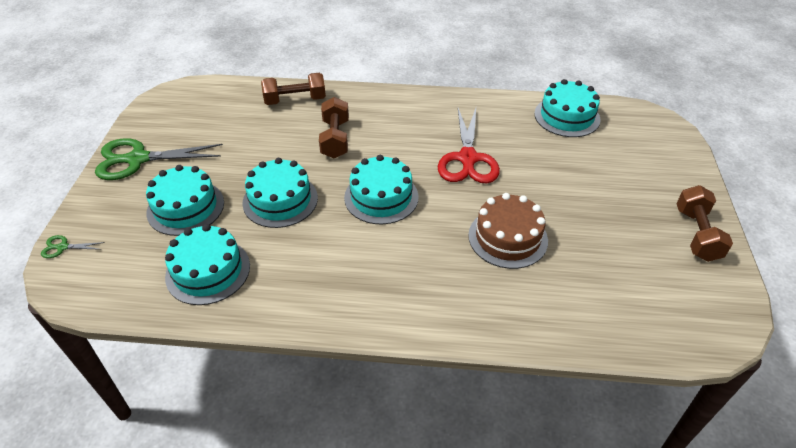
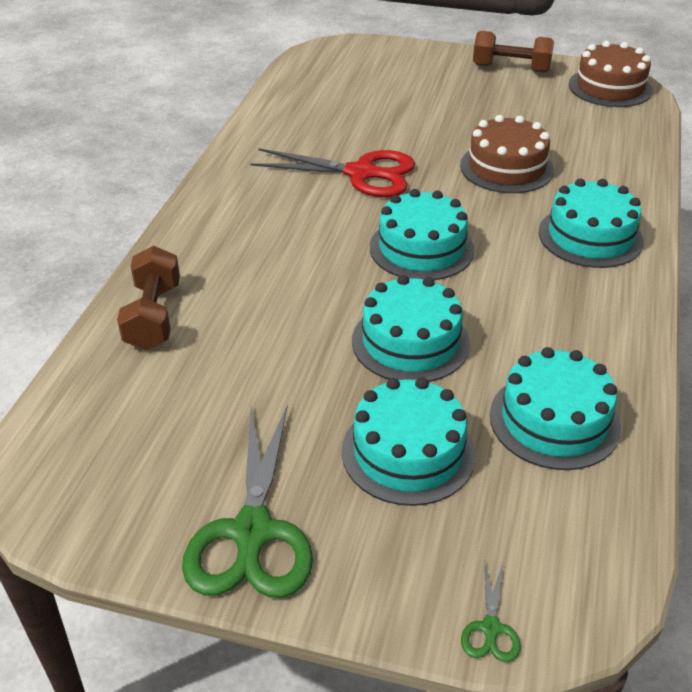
camera: 80 degrees left, 5 degrees down
(335, 139) = (279, 279): brown dumbbell -> none
(567, 116) = (302, 96): turquoise cake -> turquoise cake (590, 236)
(704, 313) = (610, 87): none -> brown cake

